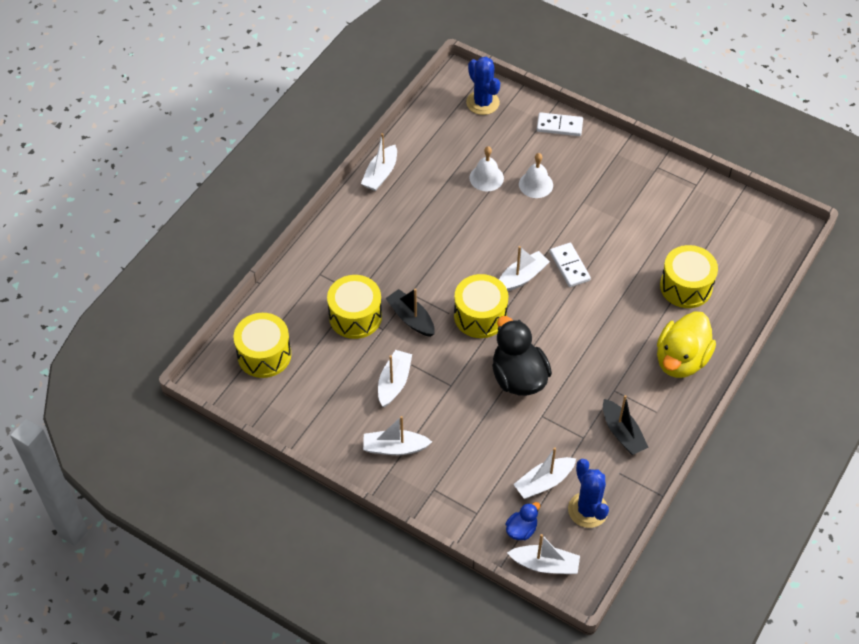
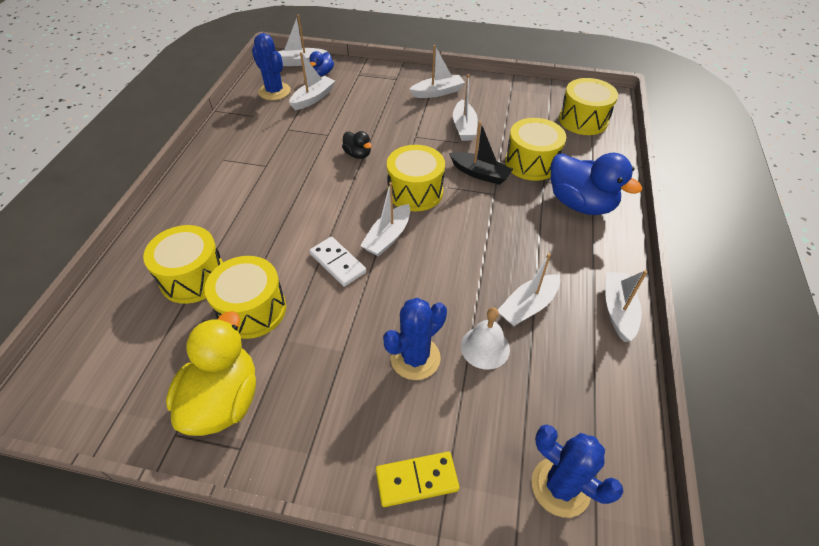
camera: 160 degrees right, 5 degrees down
(342, 261) = (580, 203): none -> blue duck
(441, 194) = (528, 306): none -> white boat
(518, 377) = (358, 154): black duck -> black duck, size x0.49
(536, 184) = (415, 358): white bell -> blue cactus
(559, 126) = (416, 480): white domino -> yellow domino
(622, 433) = (253, 139): black boat -> none
(642, 247) = (252, 310): none -> yellow drum
(681, 360) = (199, 204): yellow duck -> yellow duck (223, 400)

